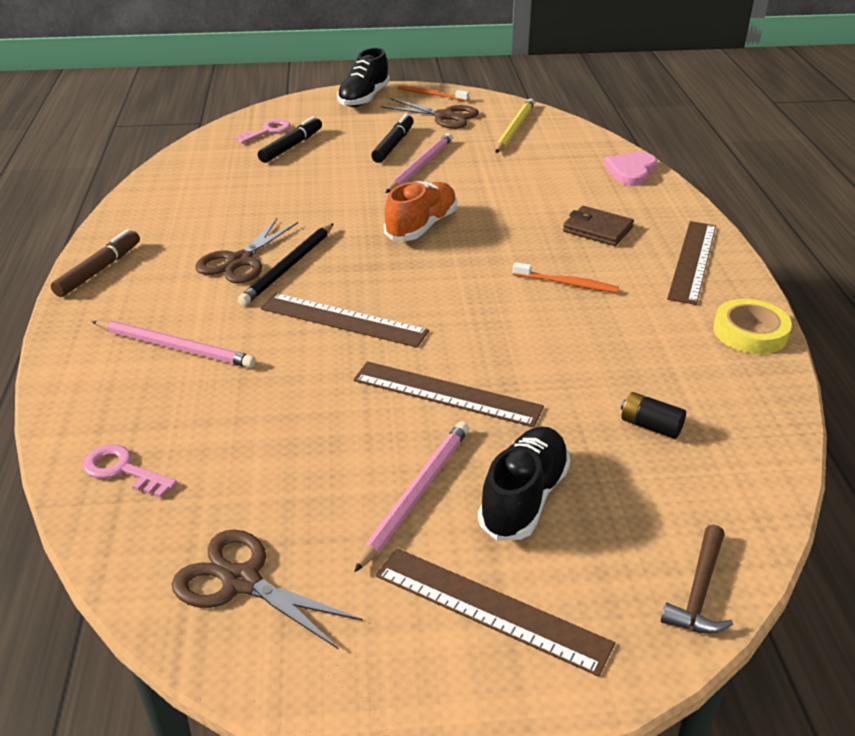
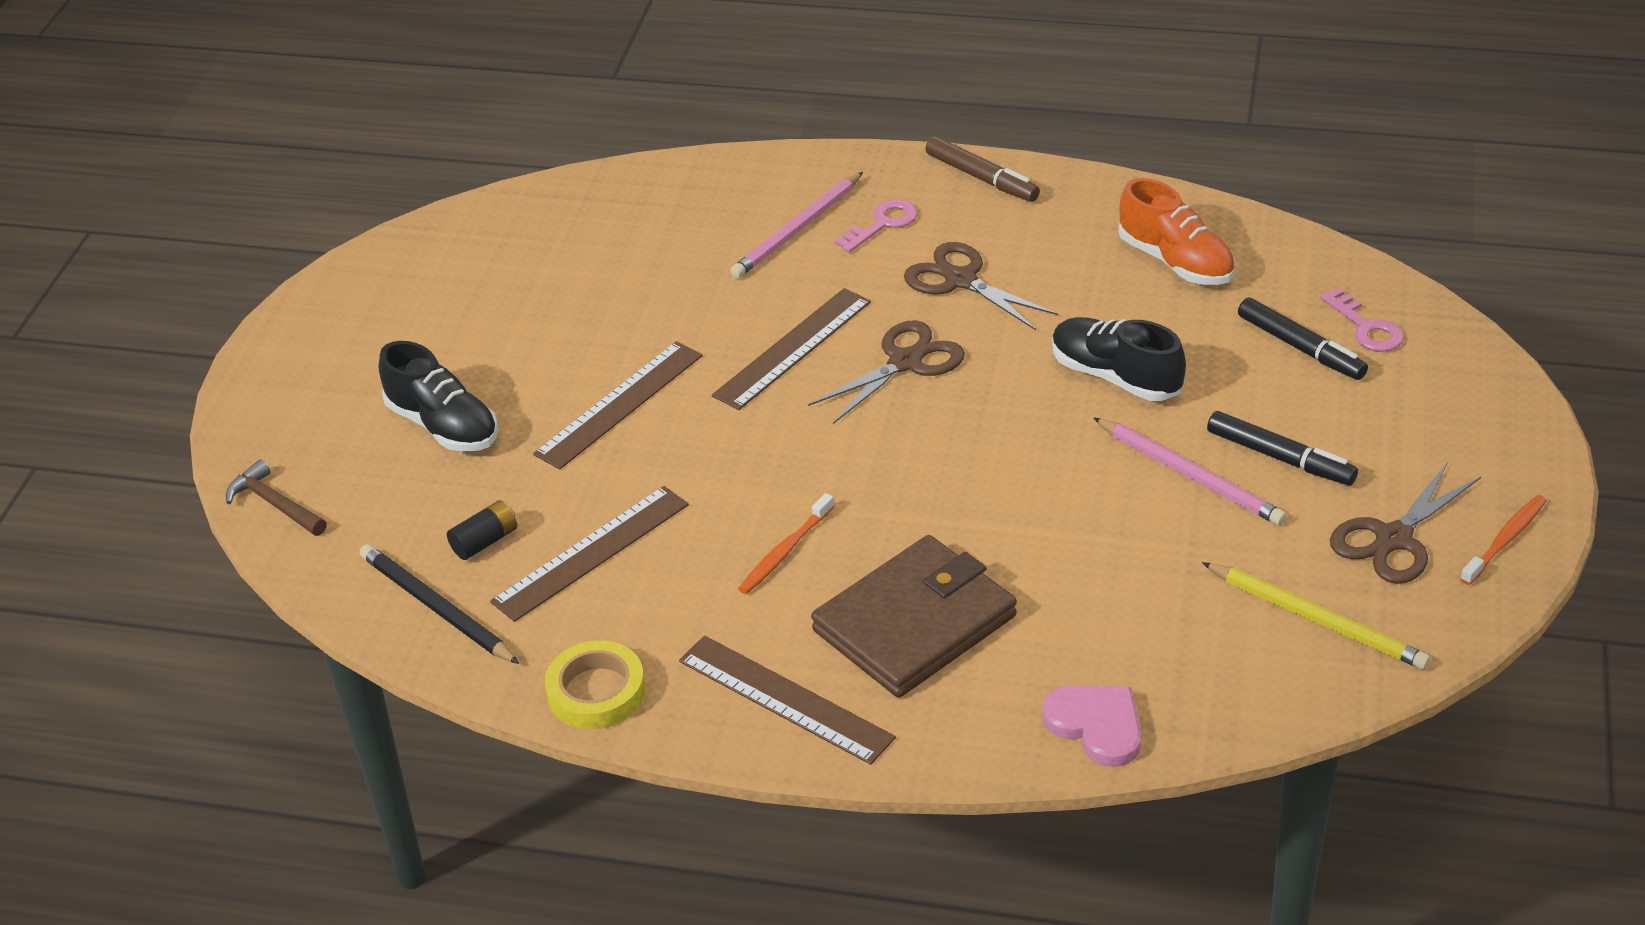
camera: 110 degrees right, 5 degrees up
(123, 470) = (621, 199): pink key -> pink key (882, 224)
(241, 581) = (453, 257): brown scissors -> brown scissors (905, 362)
(289, 266) = (931, 317): black pencil -> black pencil (437, 608)
(364, 98) = (1498, 450): black shoe -> black shoe (1115, 377)
(415, 495) = (489, 360): pink pencil -> none
(421, 226) = (991, 444): orange shoe -> orange shoe (1176, 262)
(490, 609) = (340, 380): brown ruler -> brown ruler (591, 552)
(597, 229) = (914, 623): brown wallet -> brown wallet, size x1.82

